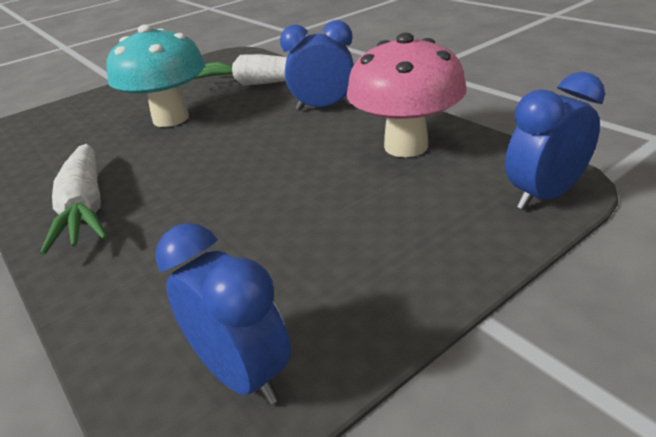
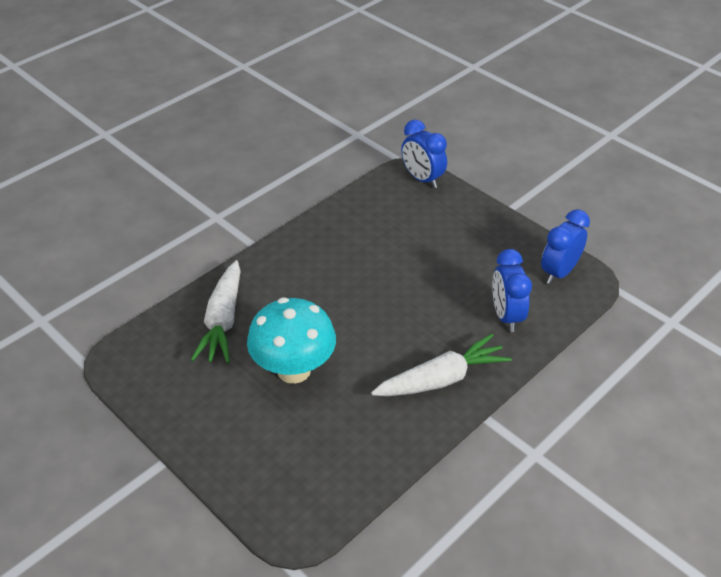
camera: 100 degrees left, 10 degrees up
(323, 107) = (292, 269): blue clock -> blue clock (506, 316)
(406, 146) = (363, 225): pink mushroom -> none

